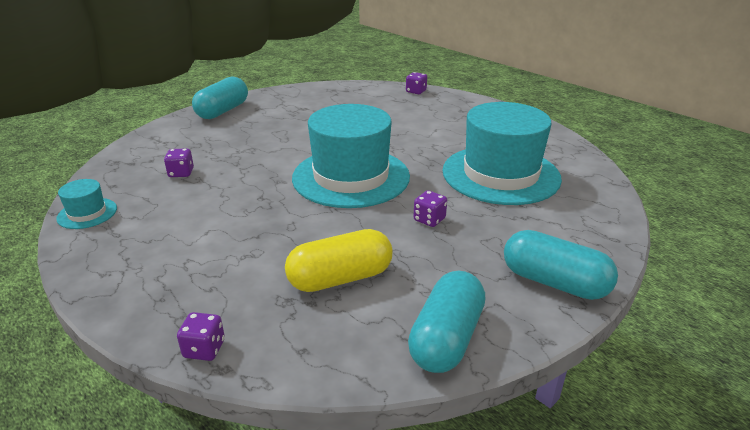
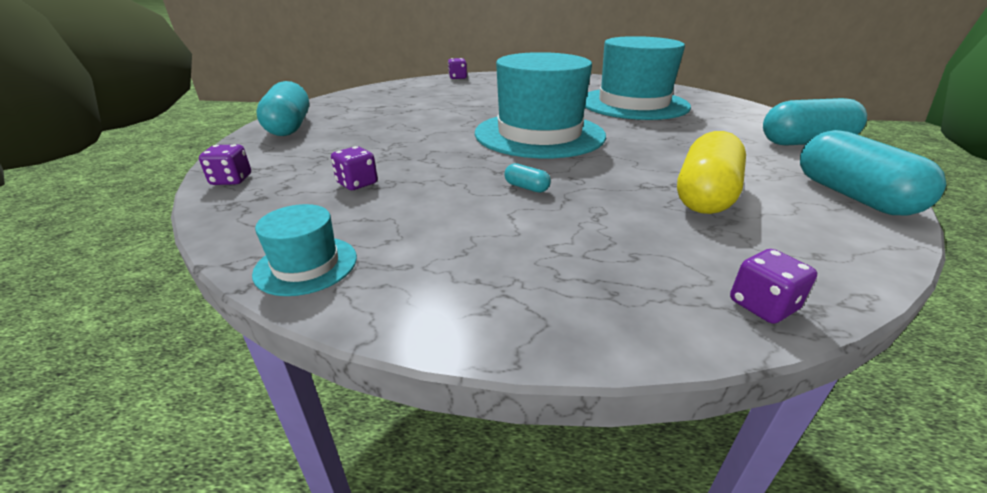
camera: 40 degrees left, 0 degrees up
(252, 217) = (526, 187): none -> turquoise capsule
(429, 219) = (659, 139): purple dice -> purple dice (231, 180)

